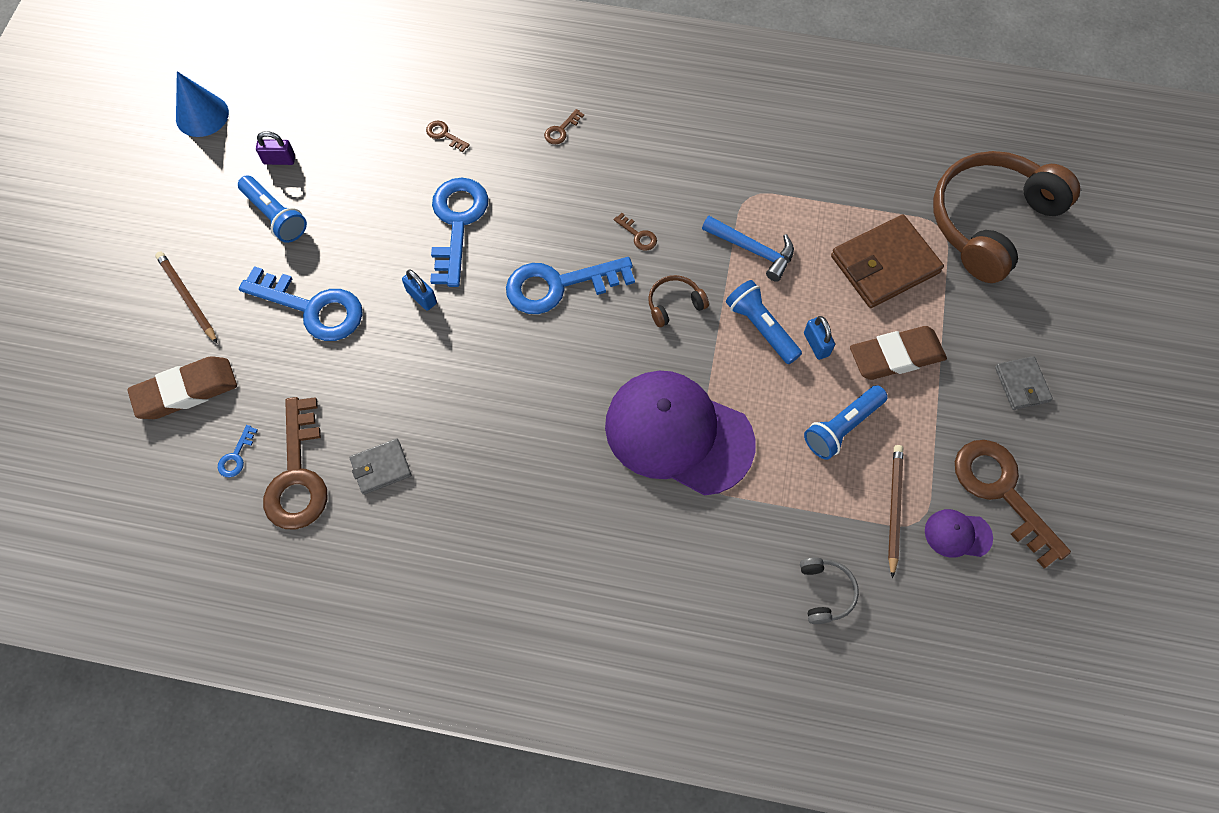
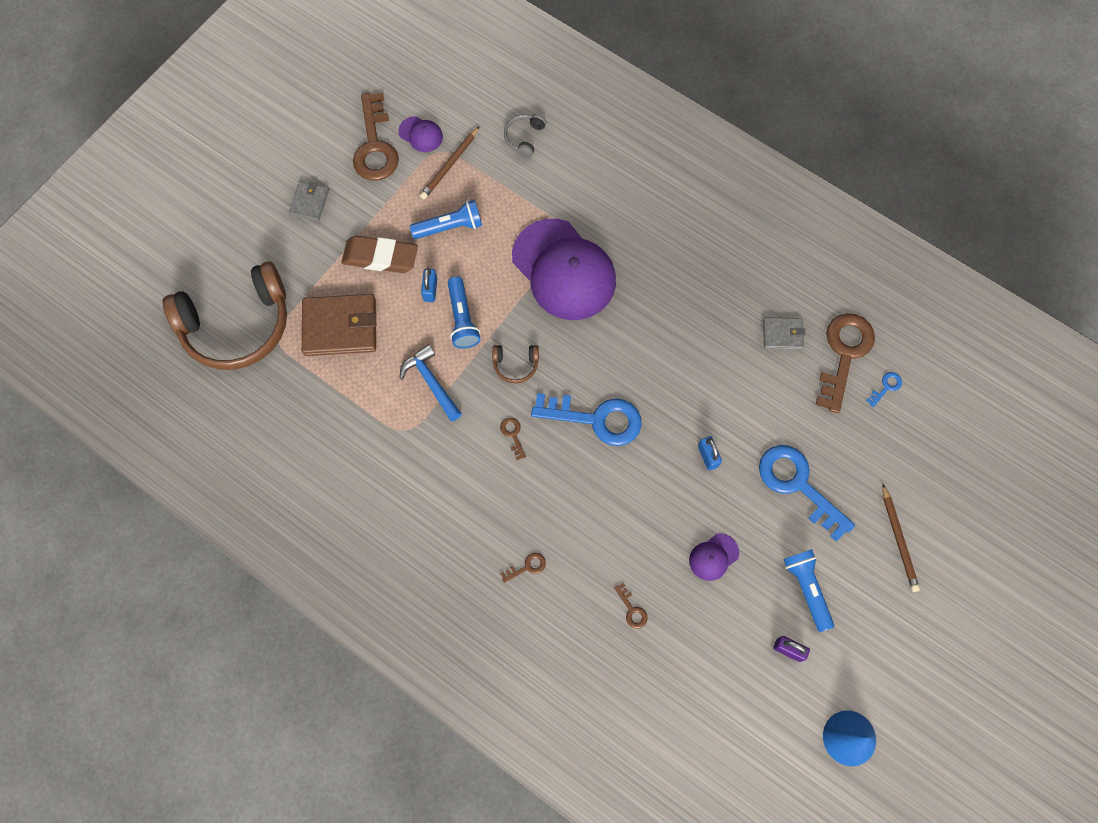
camera: 155 degrees left, 5 degrees up
(186, 391) = (914, 455): brown eraser -> none
(381, 207) = (713, 557): none -> purple cap
(457, 223) = (654, 512): blue key -> none

